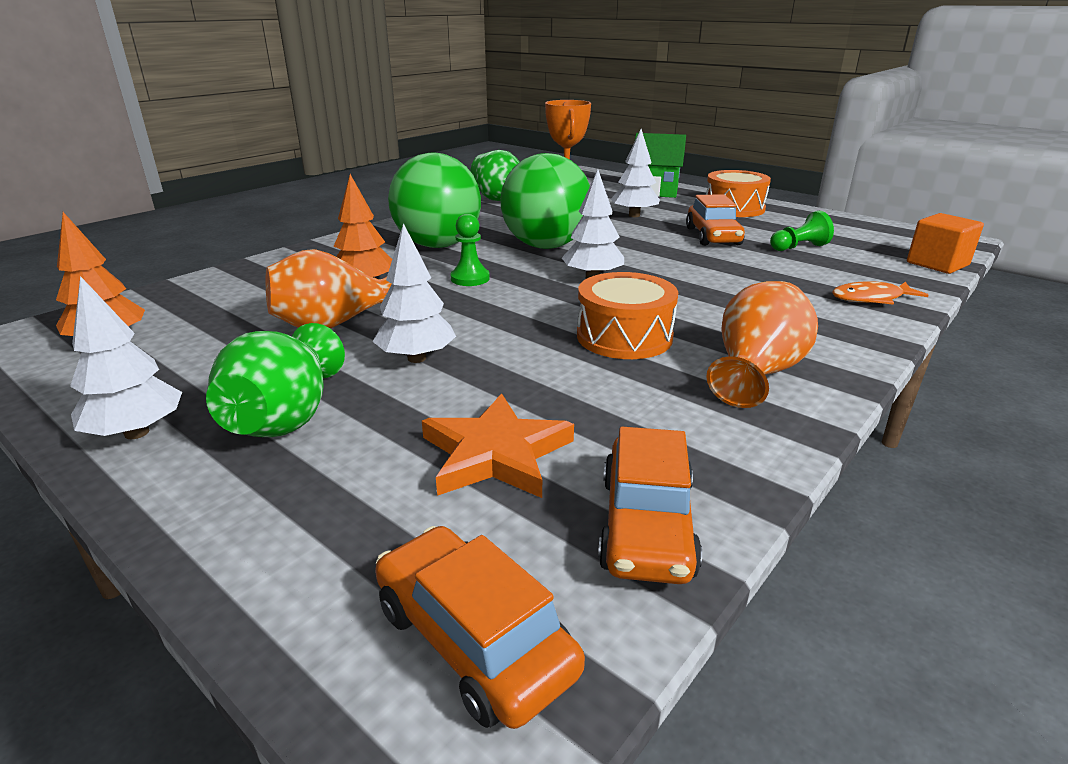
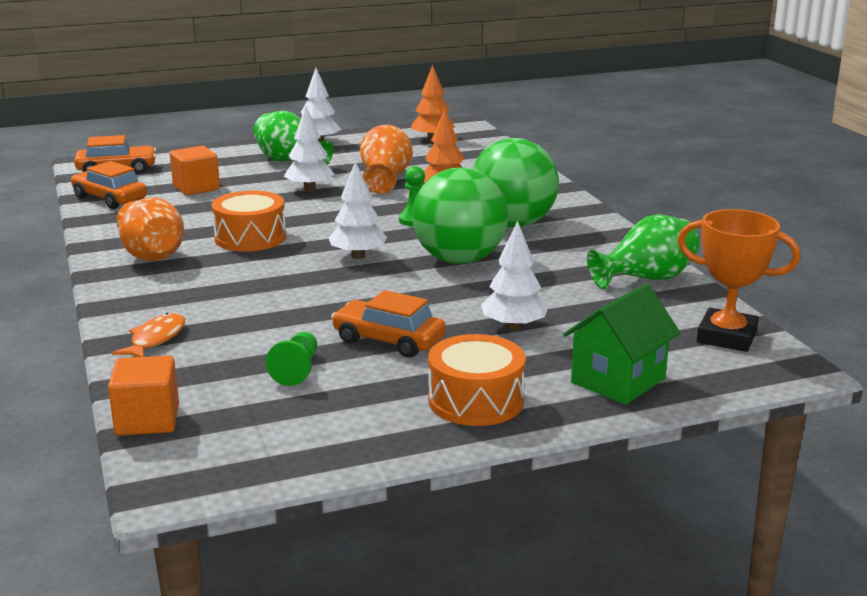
camera: 120 degrees right, 5 degrees down
(496, 453) = (196, 188): orange star -> orange cube

